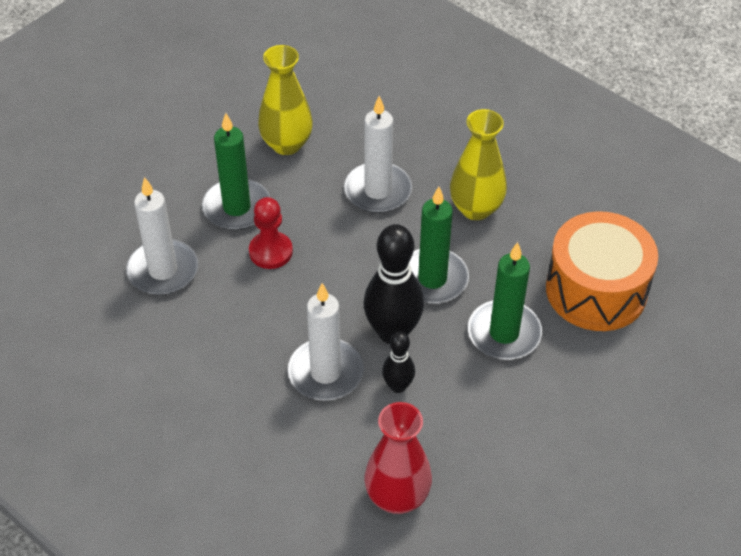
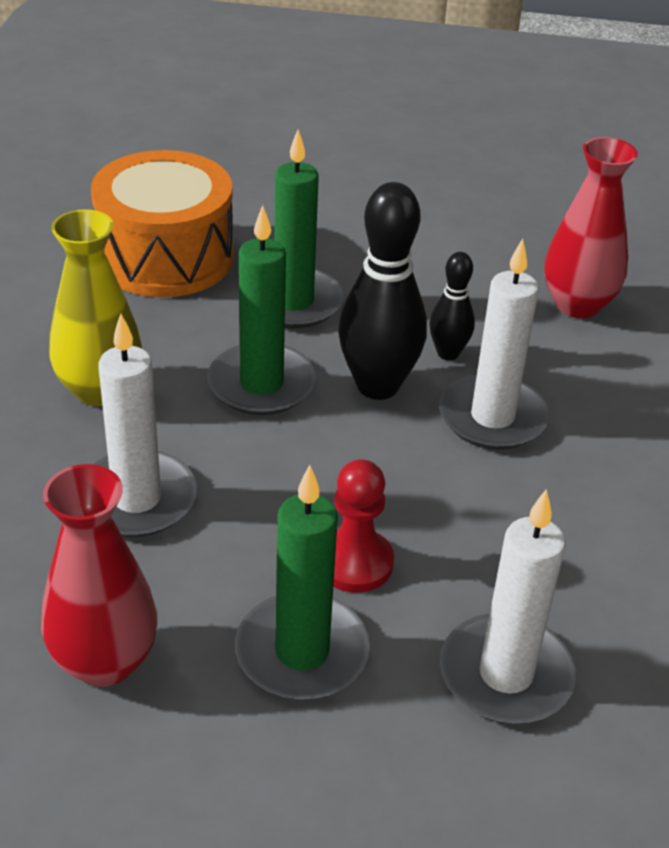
camera: 125 degrees left, 10 degrees down
(286, 144) = (104, 661): yellow vase -> red vase

